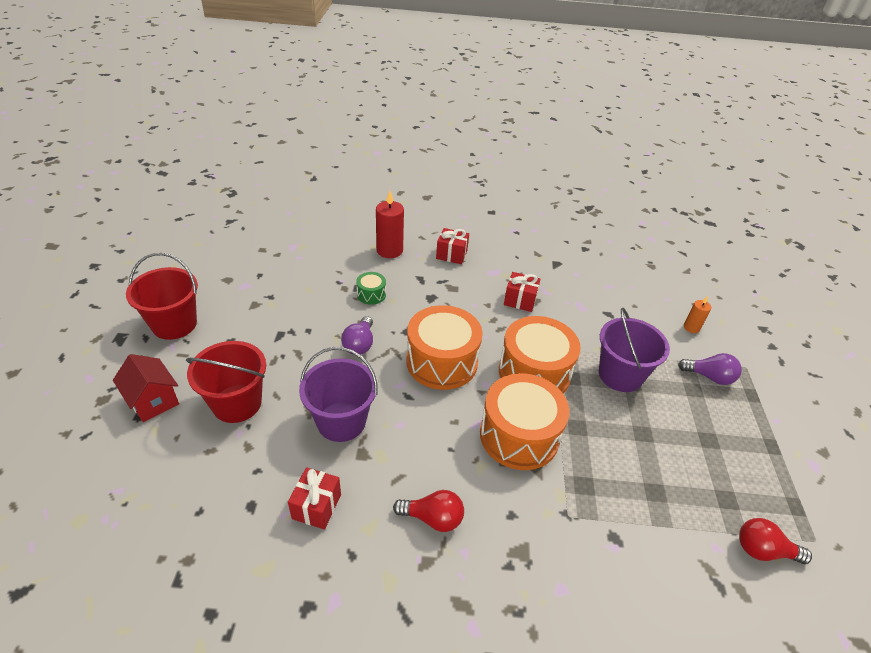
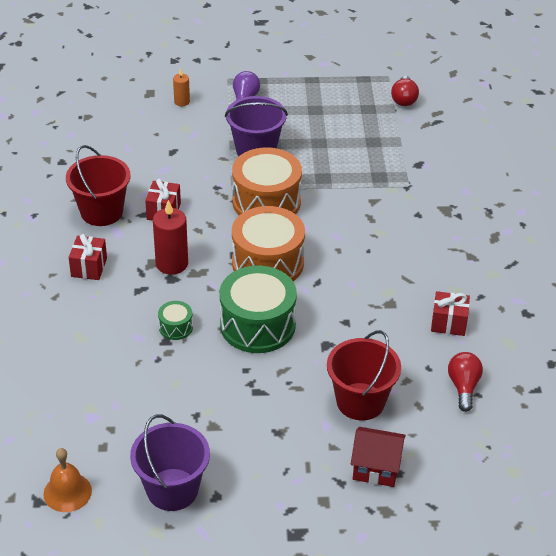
camera: 95 degrees left, 0 degrees up
(153, 401) = (376, 468): red house -> red house turned 60 degrees clockwise
(174, 324) = (262, 490): red bucket -> red bucket (101, 212)
(230, 232) = (67, 492): none -> orange bell
(341, 421) = (360, 322): purple bucket -> purple bucket (172, 489)
(359, 344) = (257, 325): purple light bulb -> green drum
(389, 250) = (88, 322): red candle -> red candle (172, 264)
(433, 518) = (435, 256): red light bulb -> red light bulb (463, 387)
(519, 435) = (342, 211): orange drum -> none

